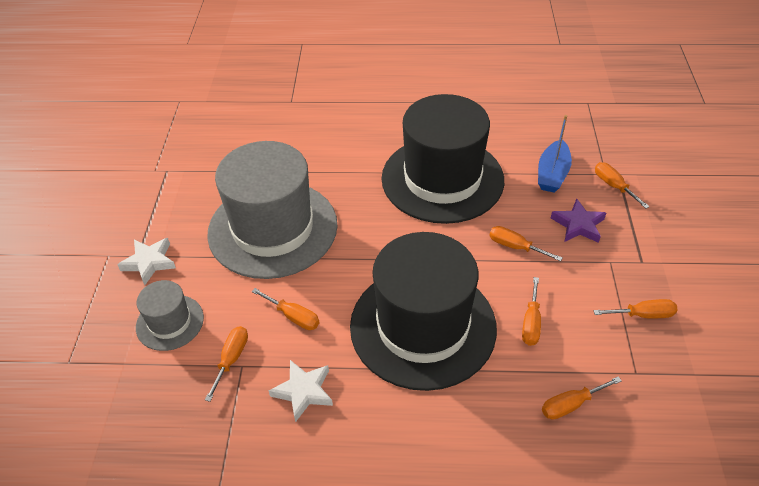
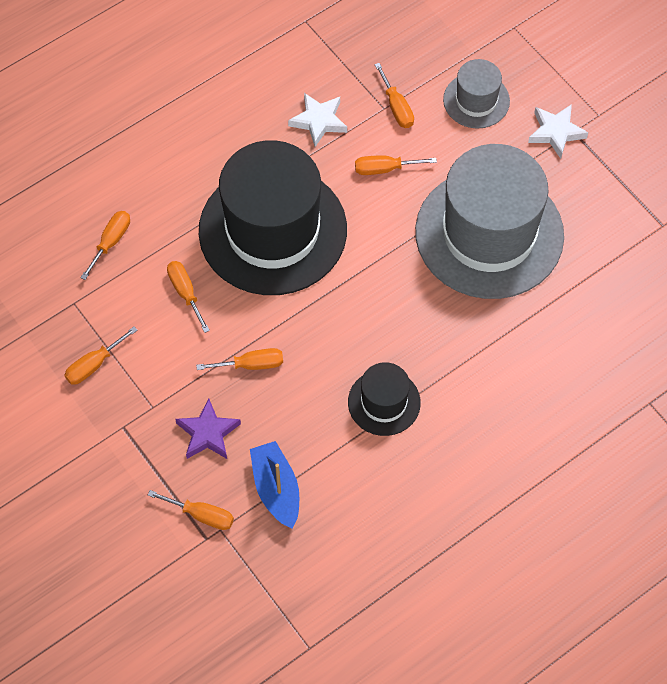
camera: 140 degrees right, 15 degrees up
(442, 179) = (384, 402): black hat -> black hat, size x0.47

